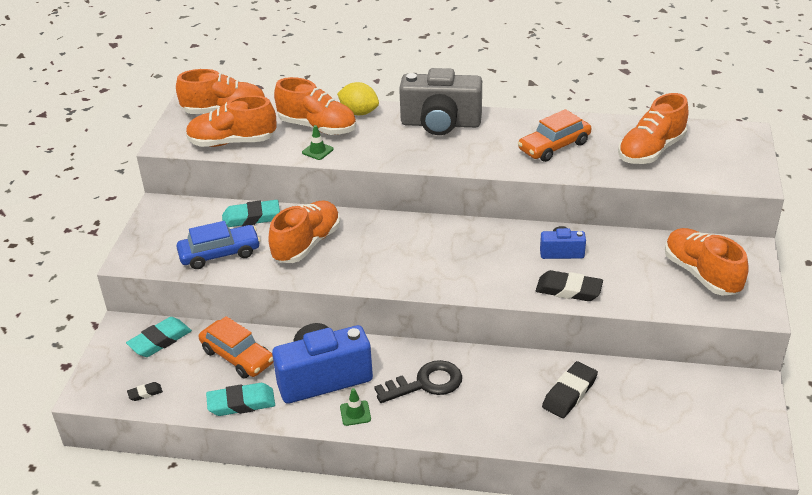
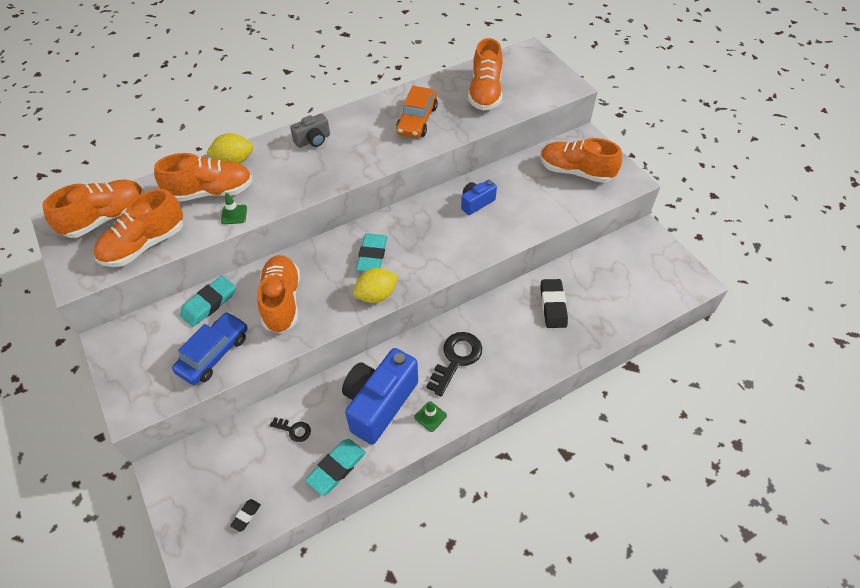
camera: 40 degrees left, 15 degrees up
(160, 340) = (212, 459): turquoise eraser -> turquoise eraser (372, 255)
(237, 357) = (294, 430): orange car -> black key
(387, 279) = (376, 295): none -> yellow lemon
(440, 124) = (313, 140): grey camera -> grey camera, size x0.50
(568, 290) = (509, 230): black eraser -> none

